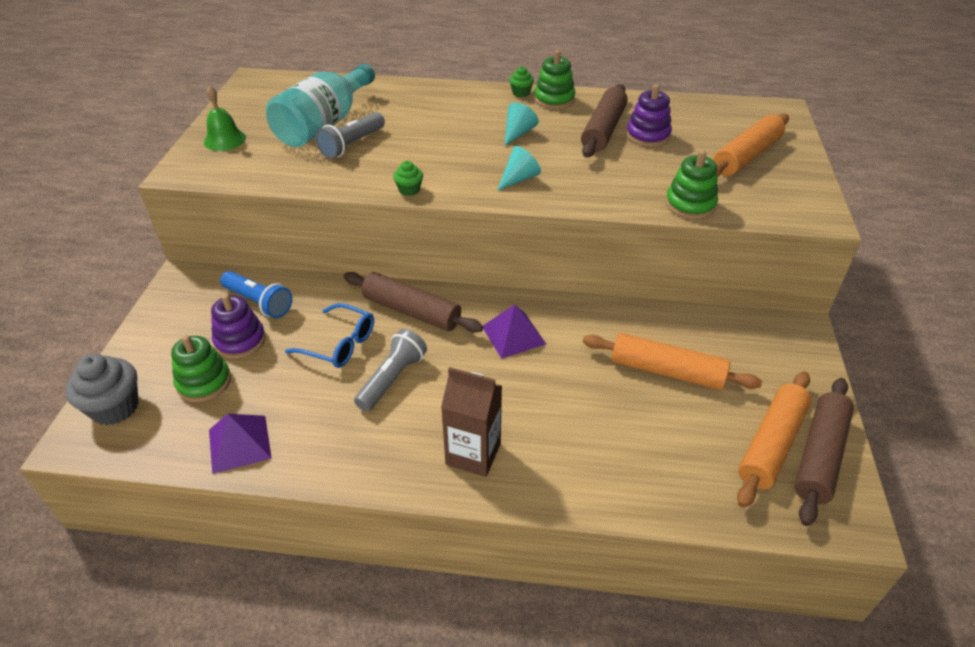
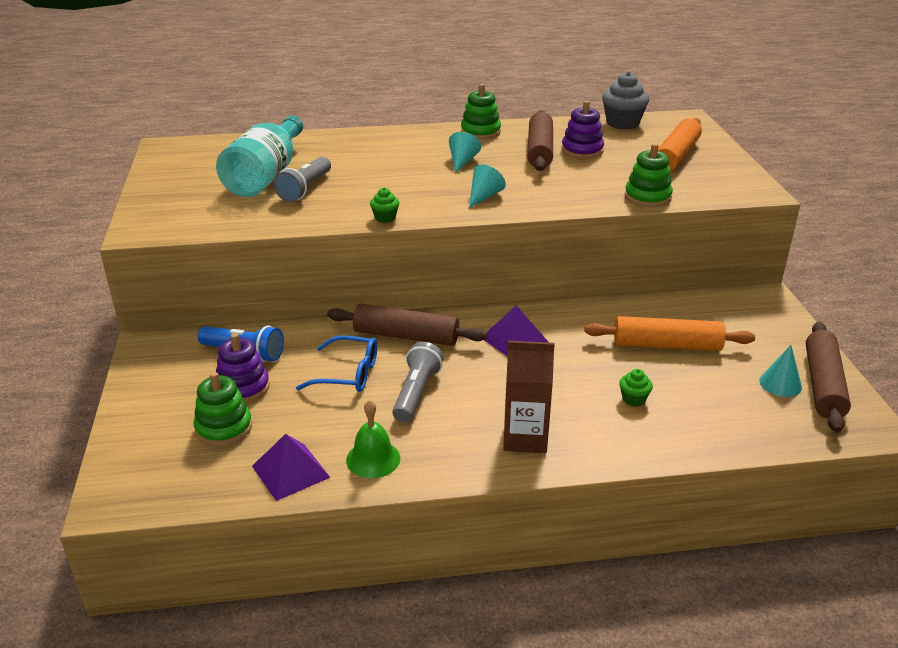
camera: 15 degrees left, 10 degrees down
(115, 407) = (138, 465): grey cupcake -> grey cupcake (622, 123)
(225, 140) = (169, 200): green bell -> green bell (373, 459)
(521, 93) = (446, 130): green cupcake -> green cupcake (633, 399)
(771, 444) = (780, 384): orange rolling pin -> turquoise cone

